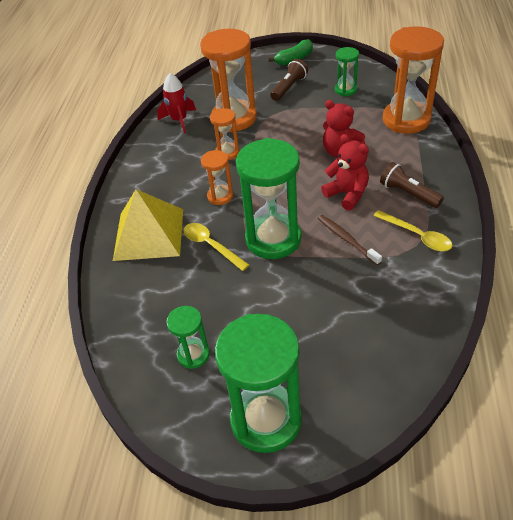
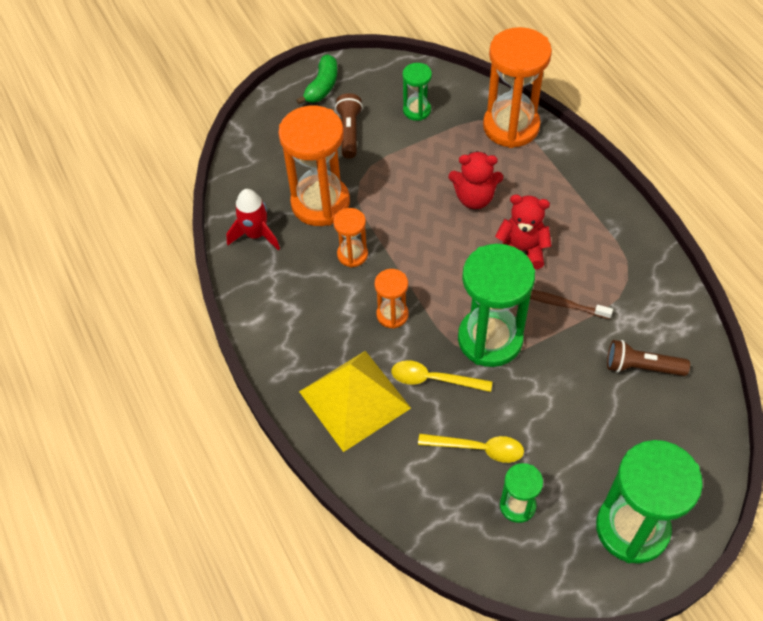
camera: 35 degrees left, 10 degrees up
(408, 193) = (579, 221): brown flashlight -> brown flashlight (641, 367)
(417, 236) = (621, 267): yellow spoon -> yellow spoon (478, 449)

